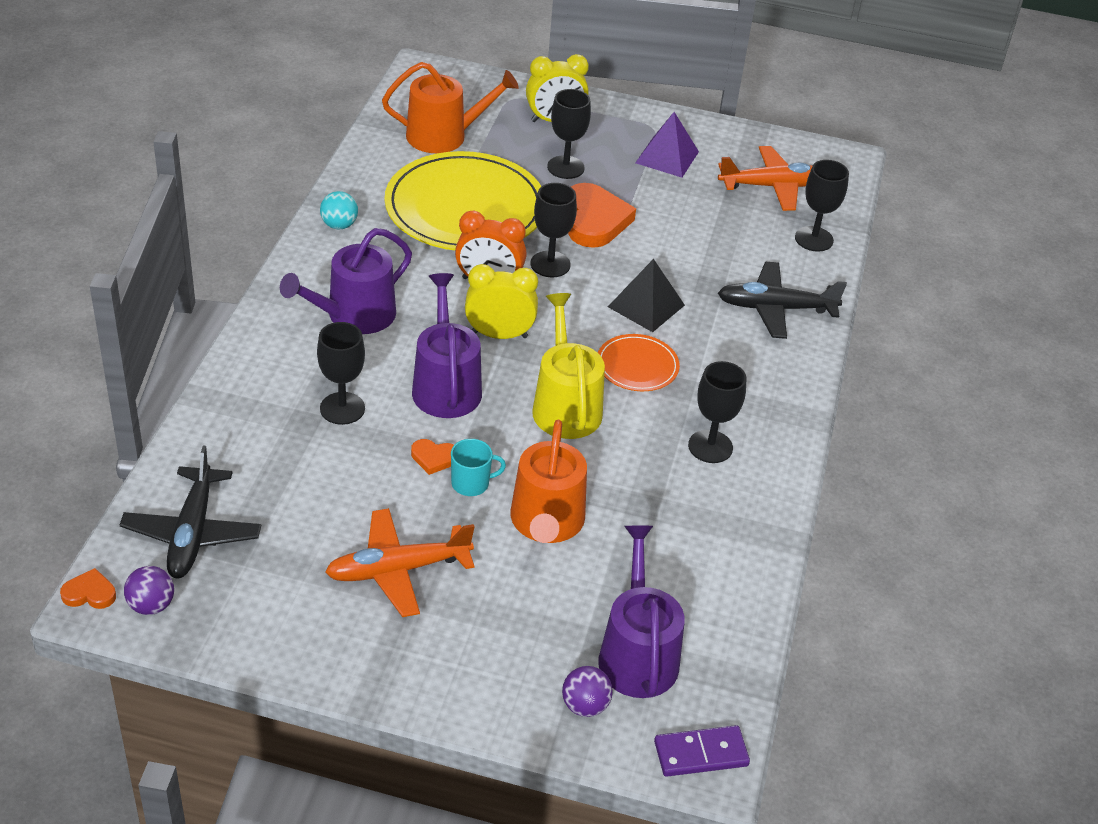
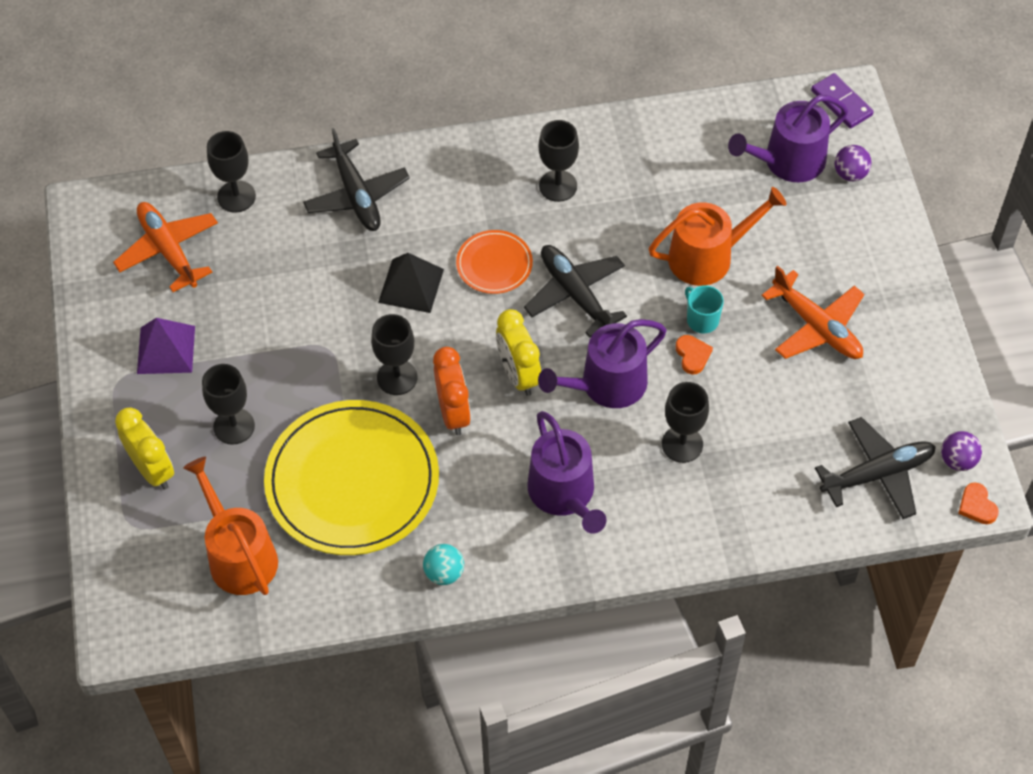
camera: 110 degrees left, 15 degrees up
(354, 316) = (564, 494): purple watering can -> purple watering can turned 45 degrees clockwise
(565, 406) = (575, 294): yellow watering can -> black plane
(594, 220) = (308, 369): orange heart -> none

